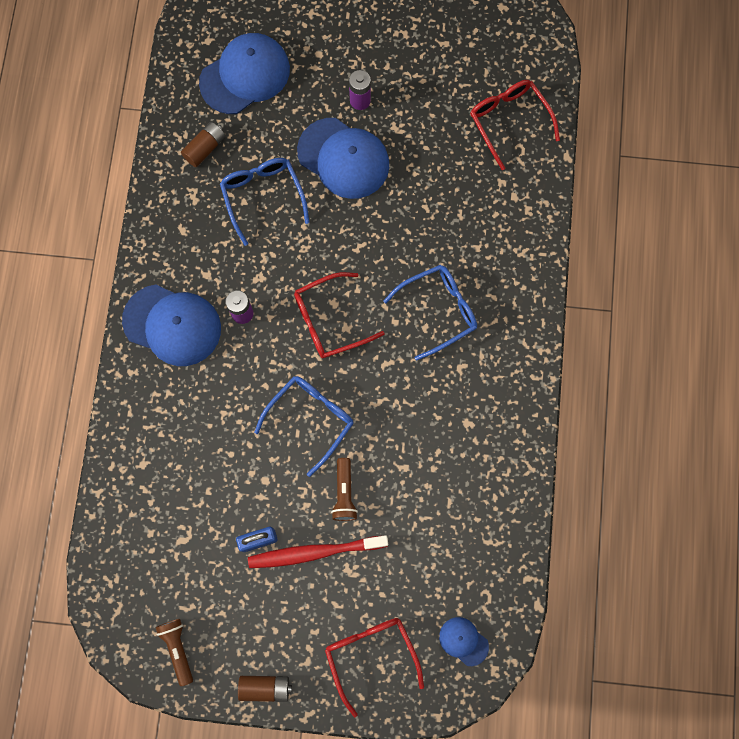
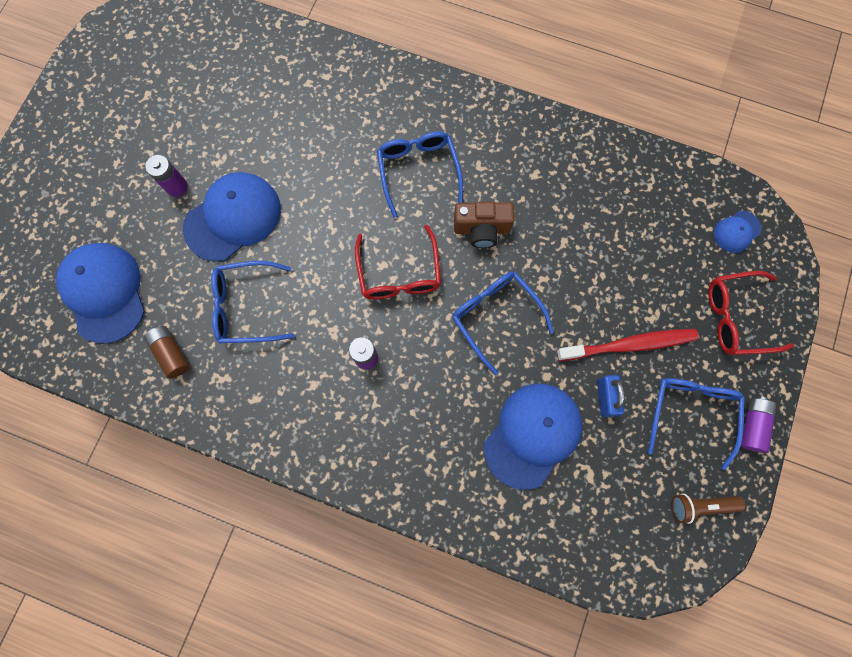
camera: 75 degrees left, 0 degrees up
(172, 325) = (358, 434): blue cap -> blue cap (532, 435)
(262, 625) = (690, 413): none -> blue glasses
(265, 687) = (752, 425): brown battery -> purple battery
(315, 552) = (628, 345): red toothbrush -> red toothbrush turned 105 degrees counterclockwise
(344, 493) = (576, 303): brown flashlight -> none
(395, 385) = (481, 229): none -> brown camera
(509, 122) = (250, 60): red glasses -> none

